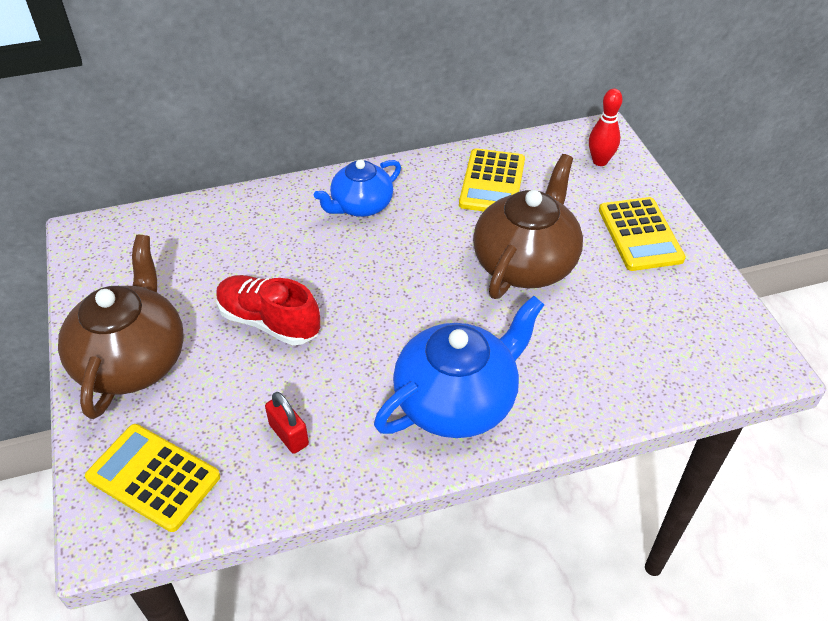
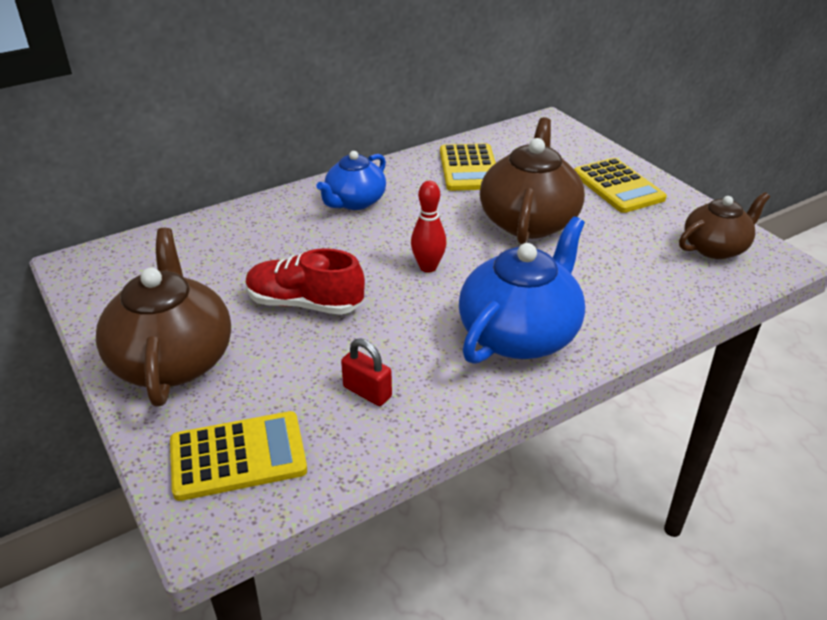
camera: 15 degrees left, 10 degrees down
(153, 477) = (238, 456): yellow calculator -> yellow calculator turned 150 degrees clockwise
(600, 161) = (556, 141): red bowling pin -> red bowling pin (428, 267)
(708, 335) = (715, 248): none -> brown teapot

